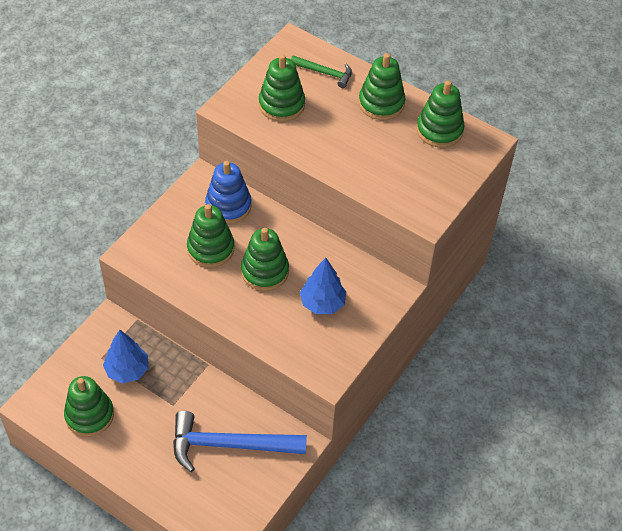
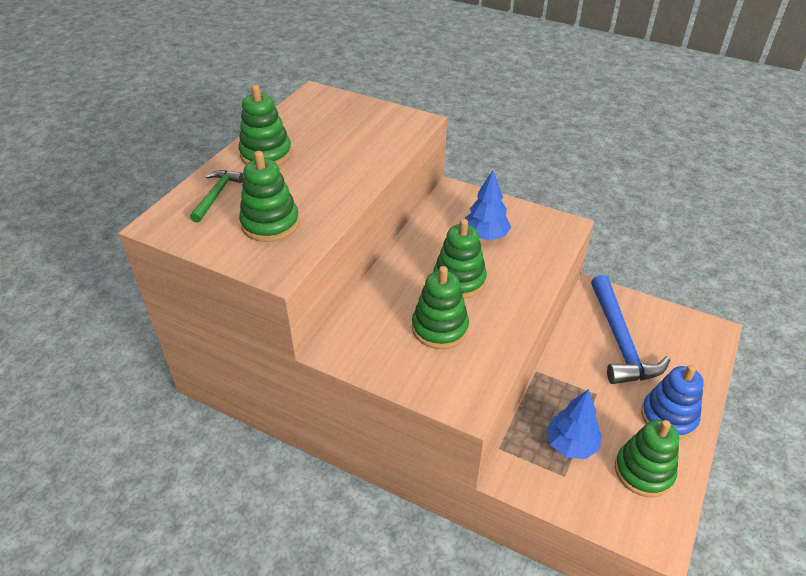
camera: 95 degrees left, 10 degrees down
(228, 206) = (372, 321): blue stacking toy -> blue stacking toy (668, 417)
(439, 130) = (302, 118): green stacking toy -> none

